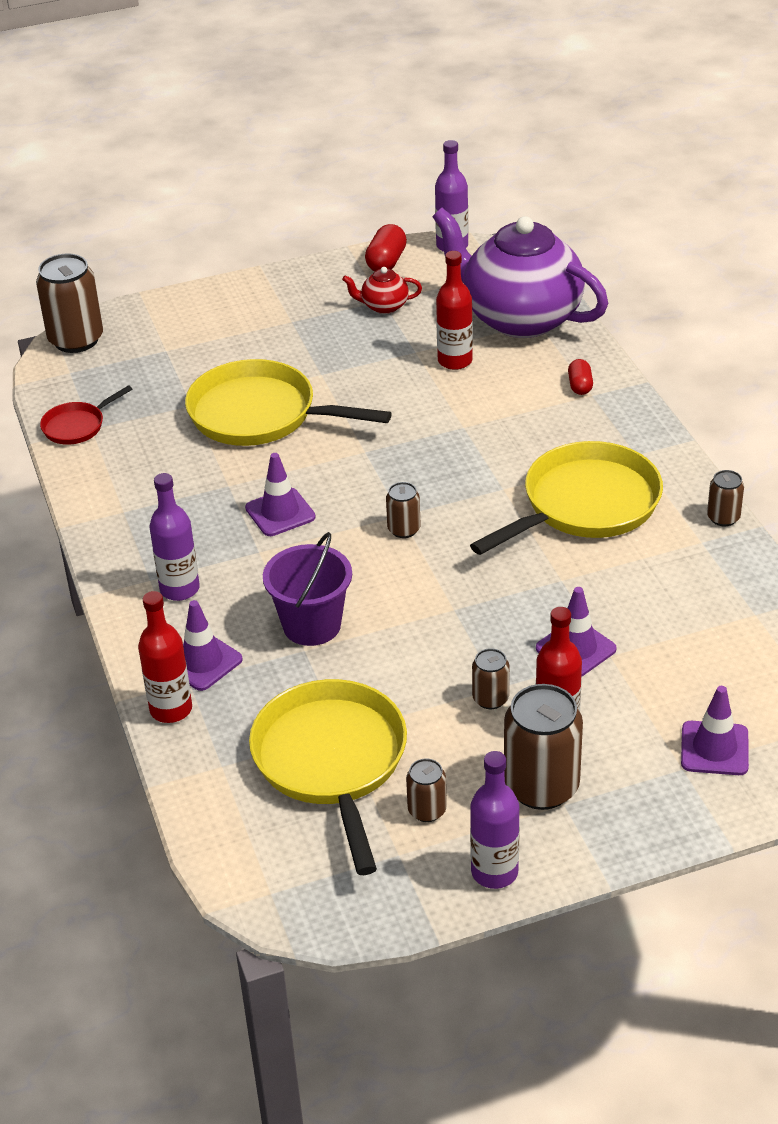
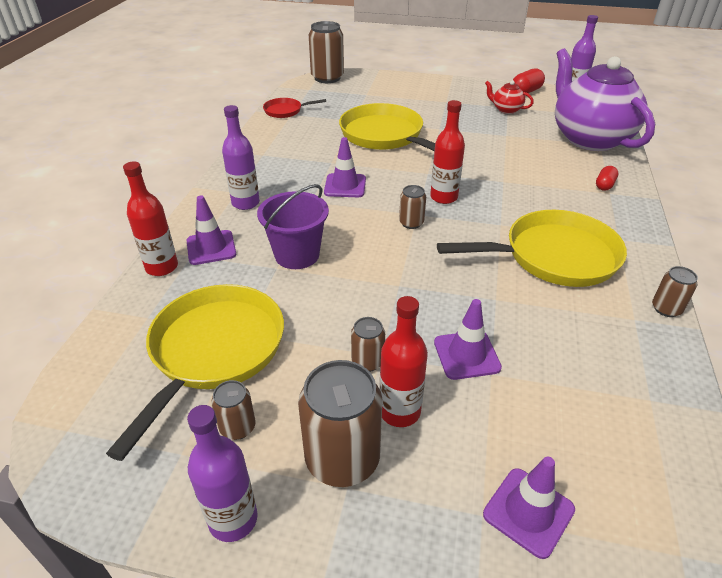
camera: 30 degrees right, 0 degrees up
(455, 361) = (527, 147): red bottle -> red bottle (443, 197)

